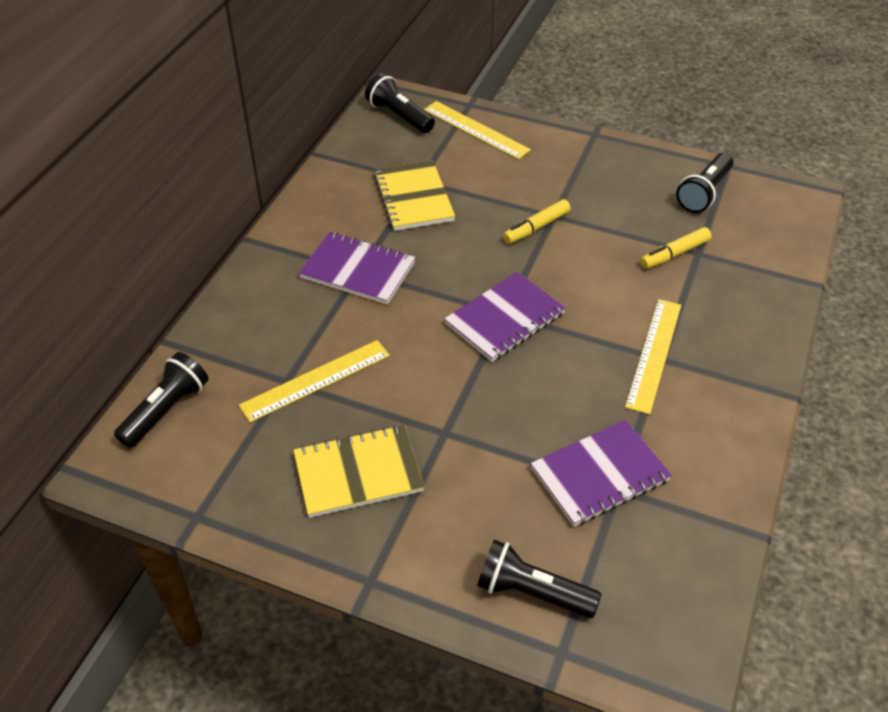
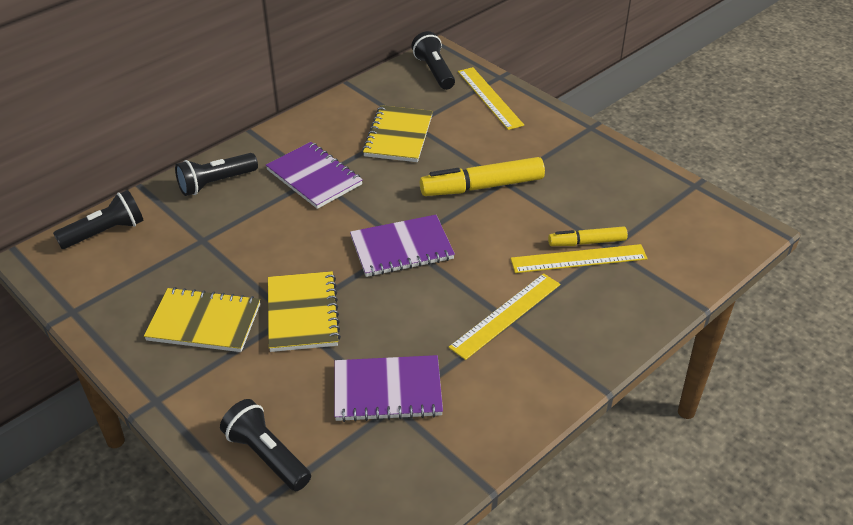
camera: 25 degrees right, 5 degrees down
(315, 380) = (223, 246): yellow ruler -> yellow ruler (578, 259)
(455, 425) = (302, 313): none -> yellow notebook
(536, 227) = (482, 186): yellow marker -> yellow marker, size x1.70
(703, 193) = (653, 201): black flashlight -> black flashlight (216, 183)

